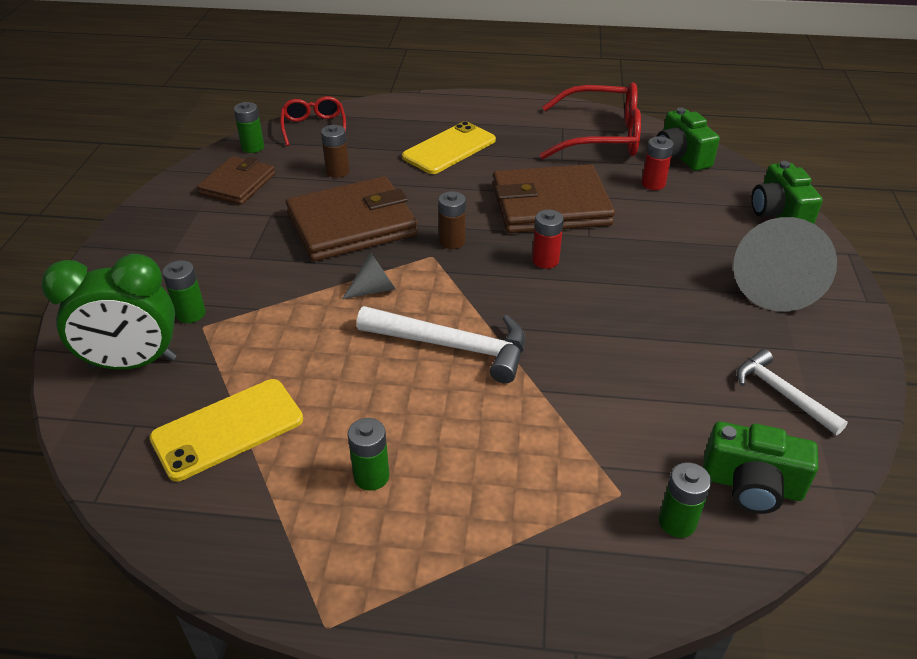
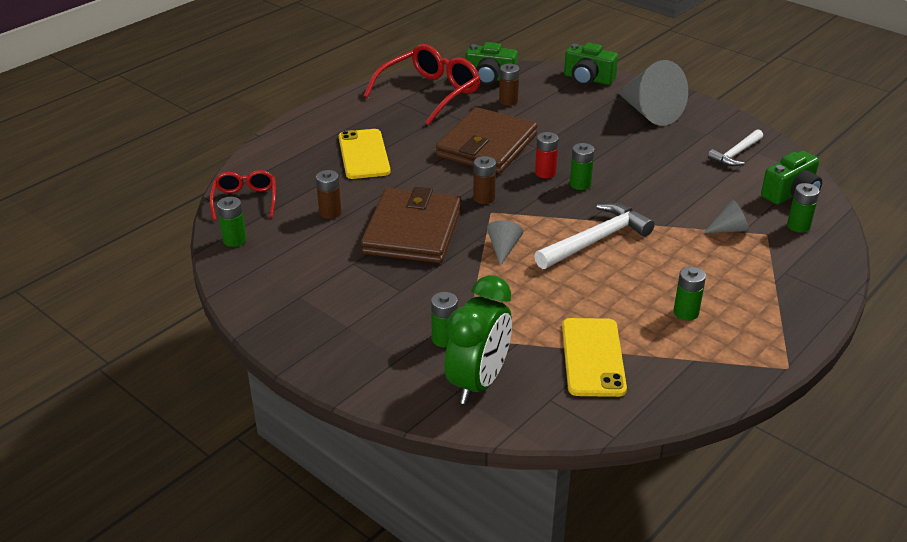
camera: 55 degrees left, 5 degrees down
(237, 184) = (285, 265): brown wallet -> none
(314, 127) = (245, 201): red glasses -> red glasses turned 60 degrees clockwise
(551, 292) = (580, 184): none -> green battery
(592, 451) = (729, 229): none -> grey cone
(653, 184) = (508, 101): red battery -> brown battery
(782, 394) = (736, 154): white hammer -> white hammer turned 45 degrees counterclockwise

